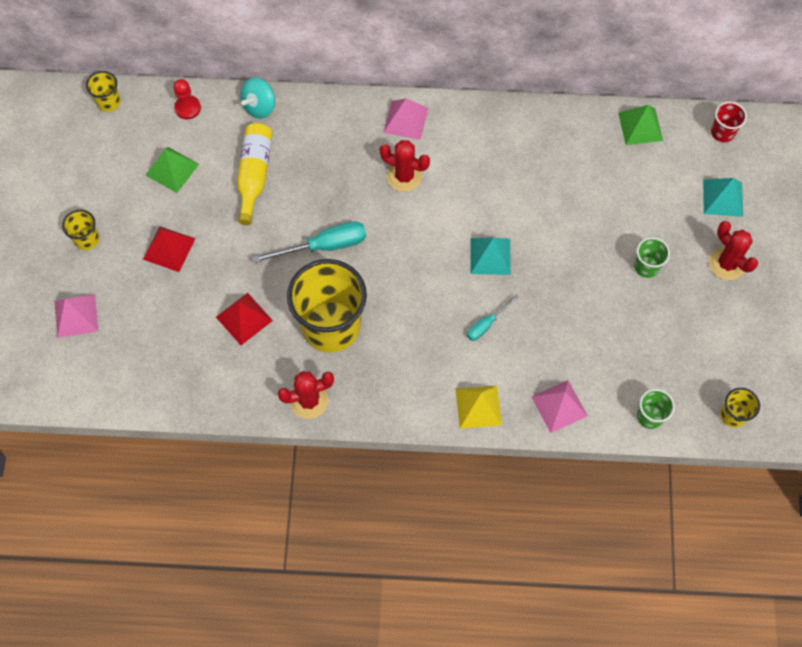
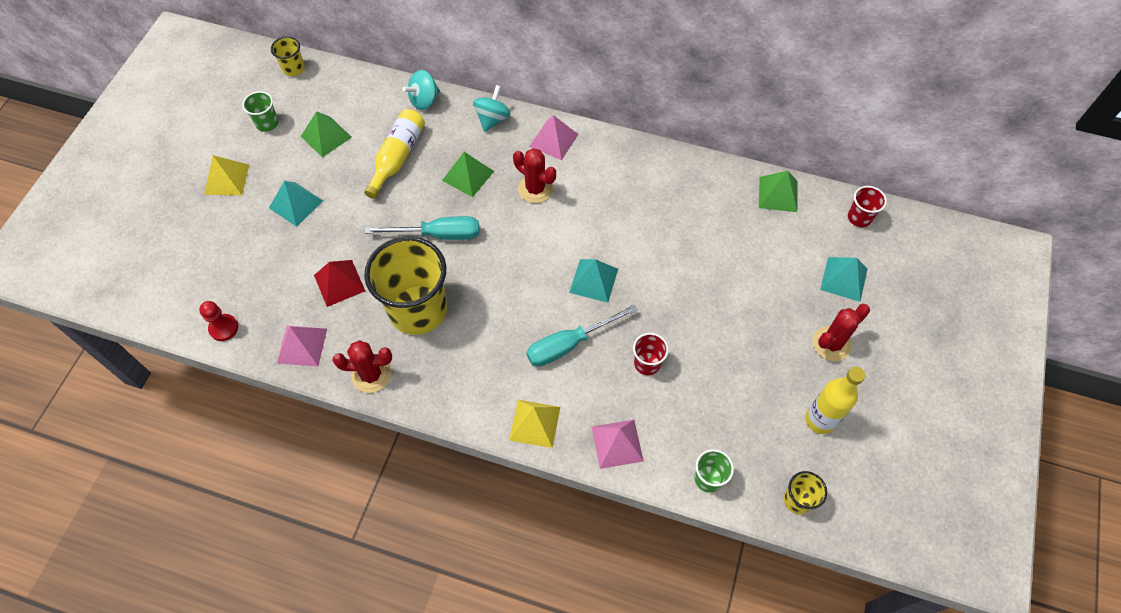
camera: 15 degrees right, 5 degrees down
(76, 315) = (189, 243): pink pyramid -> pink pyramid (302, 345)
(87, 239) = (226, 179): yellow cup -> yellow pyramid
(169, 249) = (296, 204): red pyramid -> turquoise pyramid
(187, 108) = (360, 88): red pawn -> red pawn (223, 328)
(332, 178) = (468, 175): none -> green pyramid
(336, 111) = (492, 119): none -> turquoise spinning top
(486, 324) = (569, 344): turquoise screwdriver -> turquoise screwdriver, size x1.76
(564, 324) = (647, 363): none -> red cup
(646, 267) = (747, 327): green cup -> green cup (267, 123)
(727, 264) = (831, 344): red cactus -> red cactus turned 75 degrees clockwise
(734, 338) = (820, 420): none -> yellow bottle

